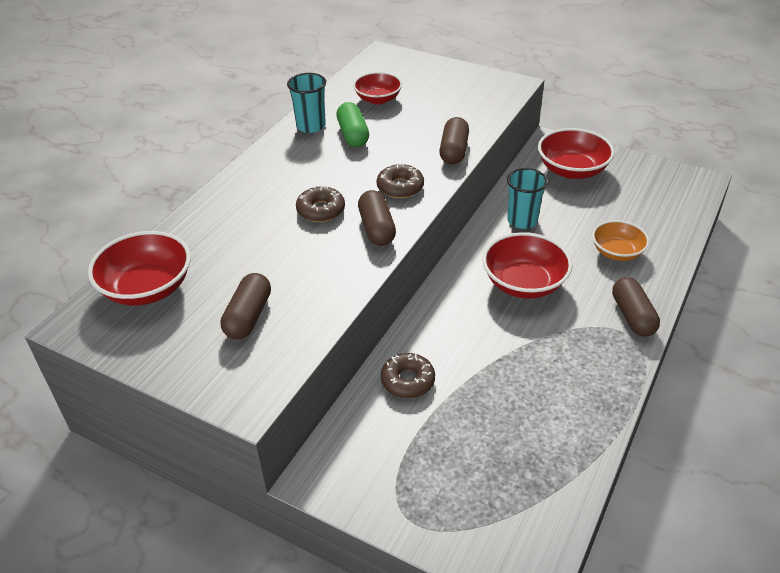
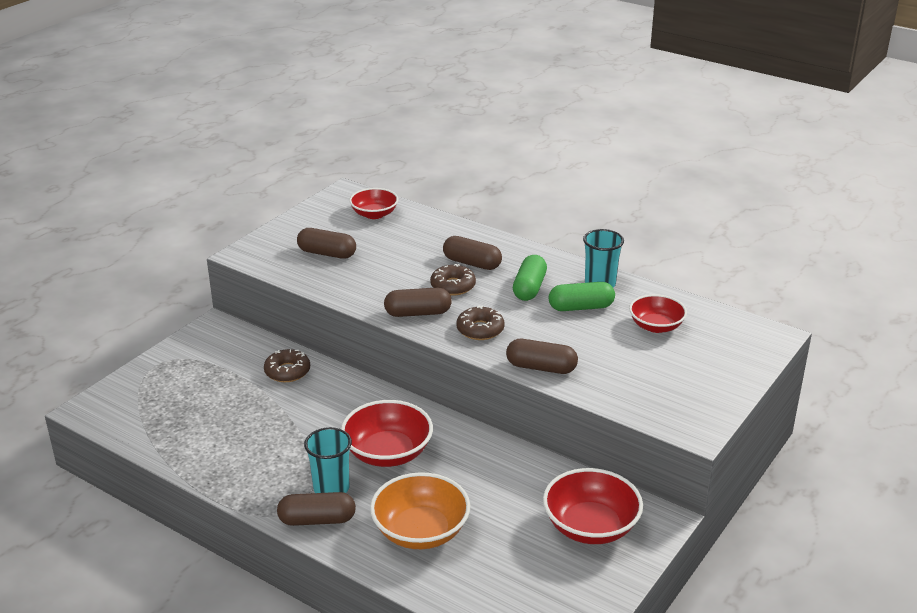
camera: 95 degrees right, 10 degrees down
(147, 288) = (374, 214): red bowl -> red bowl, size x0.66
(273, 201) = (472, 263): none -> brown capsule
(321, 163) = (529, 288): none -> green capsule
(522, 221) = (491, 467): turquoise cup -> turquoise cup (331, 488)
(617, 252) = (420, 531): orange bowl -> orange bowl, size x1.52

